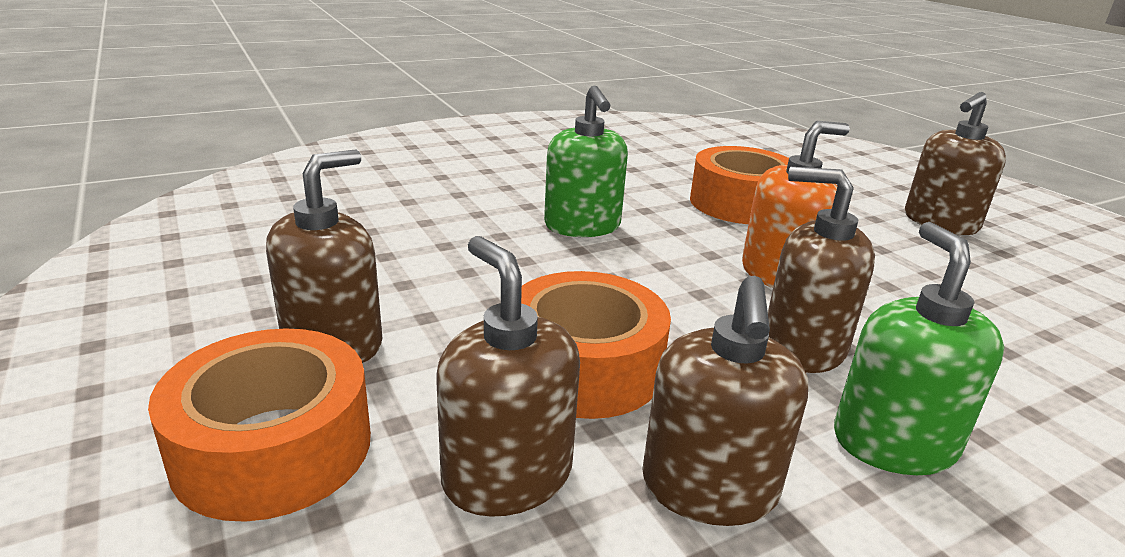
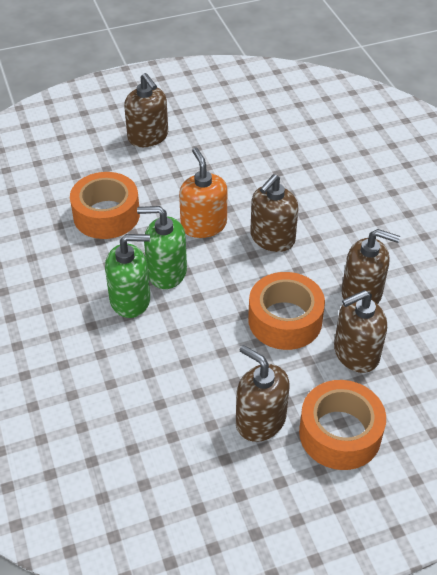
camera: 80 degrees left, 20 degrees up
(893, 443) = (337, 233): green soap dispenser -> green soap dispenser (166, 272)

